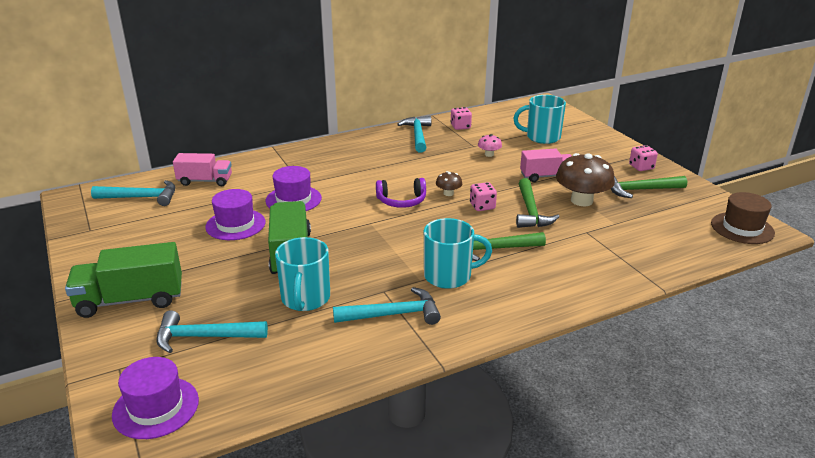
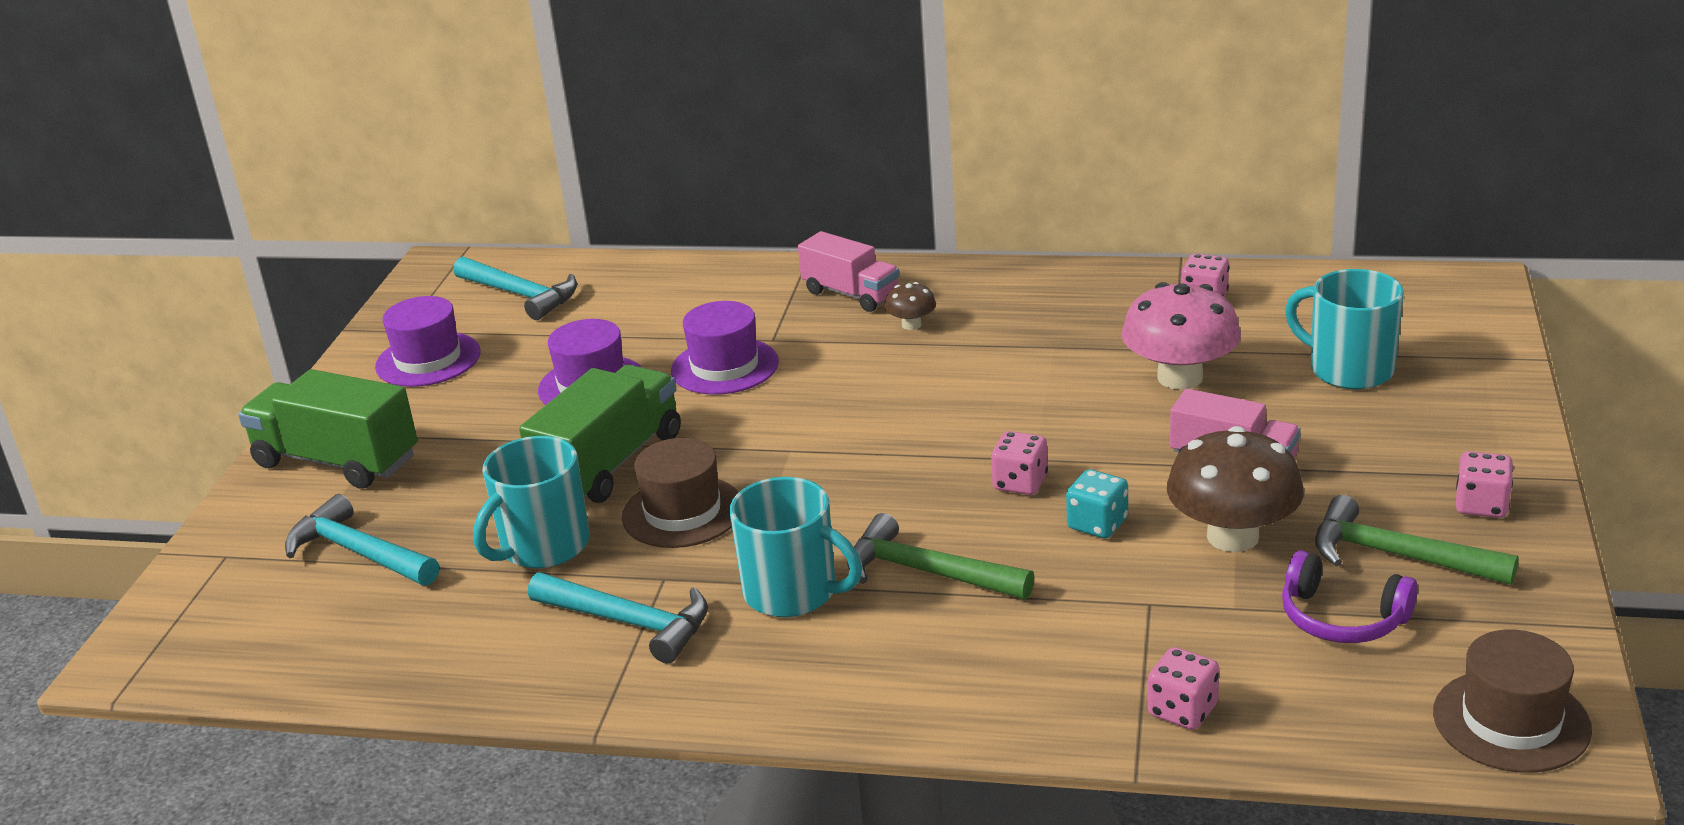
camera: 40 degrees right, 0 degrees up
(156, 407) = (207, 627): purple hat -> purple hat (428, 360)
(205, 181) = (636, 291): pink truck -> pink truck (851, 294)
(355, 262) = (683, 512): none -> brown hat
(401, 201) = (892, 425): purple headphones -> purple headphones (1342, 618)
(418, 135) = (1093, 296): turquoise hammer -> none
(448, 193) = (992, 437): brown mushroom -> brown mushroom (911, 325)
(489, 154) = (1180, 378): pink mushroom -> pink mushroom, size x2.10
(530, 211) = (1097, 524): green hammer -> turquoise dice
(648, 263) = (1182, 710): none -> pink dice

